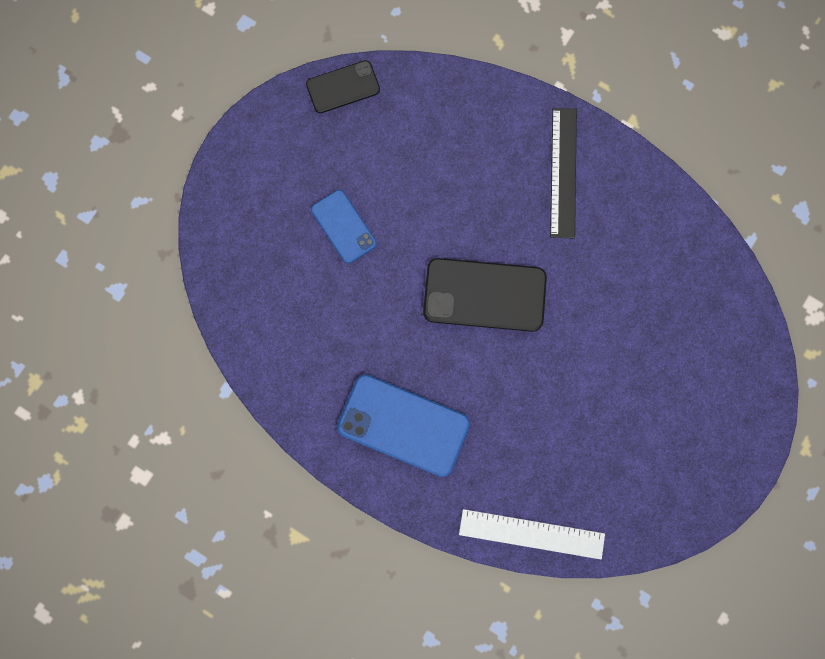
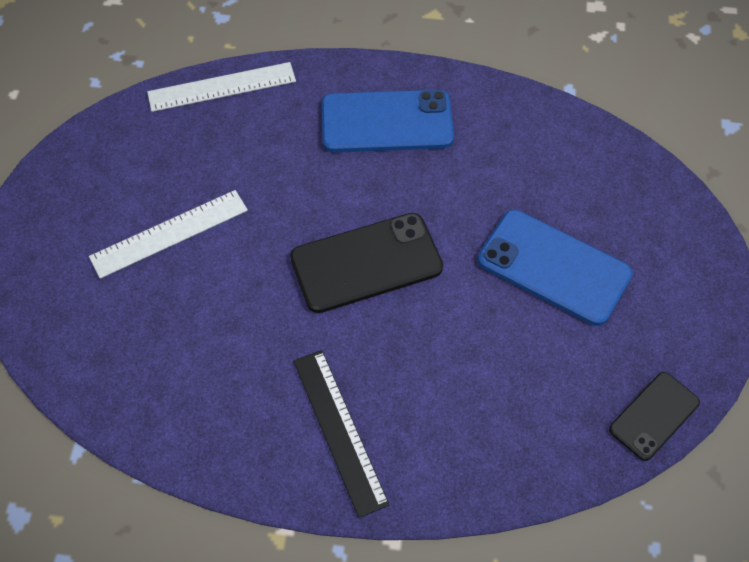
camera: 155 degrees right, 20 degrees down
(343, 226) = (554, 267): blue phone -> blue phone, size x1.68
(629, 393) = (169, 233): none -> white ruler

